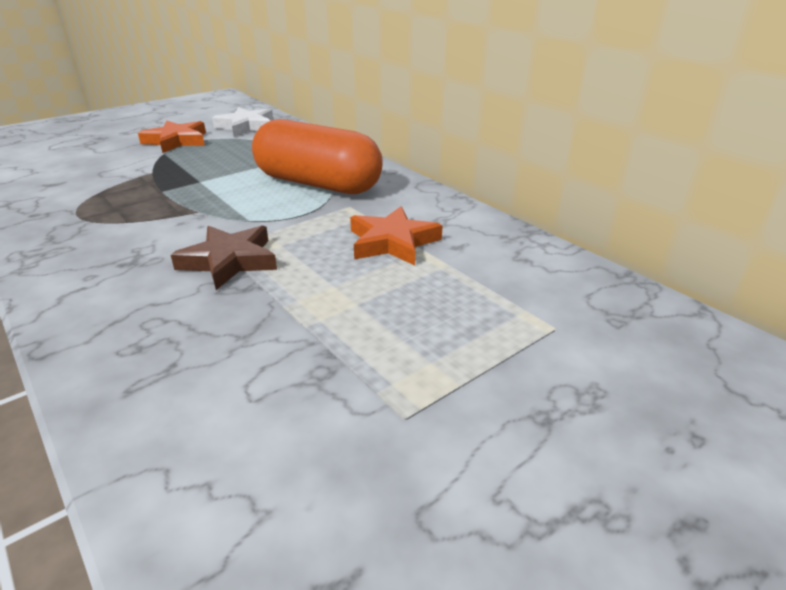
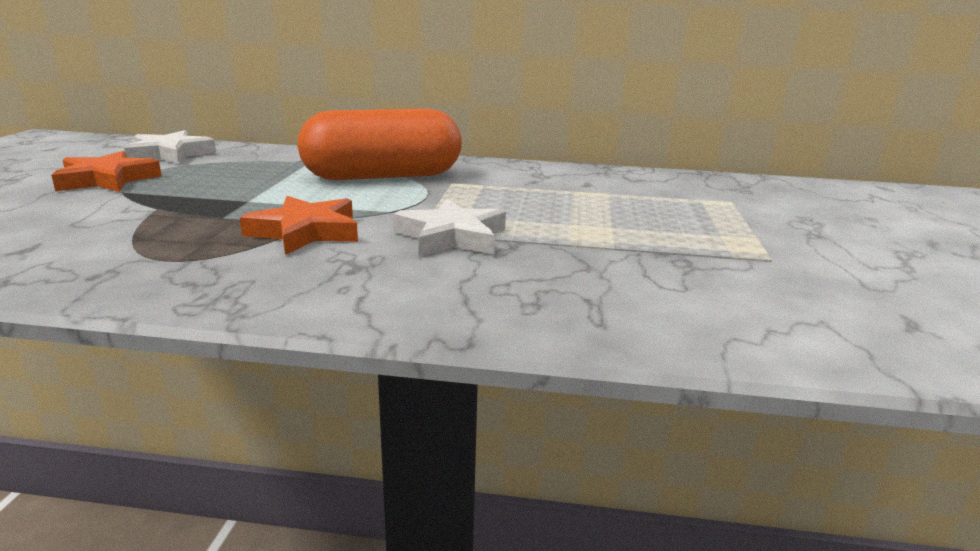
camera: 45 degrees left, 10 degrees down
(229, 261) = (452, 237): brown star -> white star
(392, 242) = (541, 192): orange star -> orange star (305, 232)

